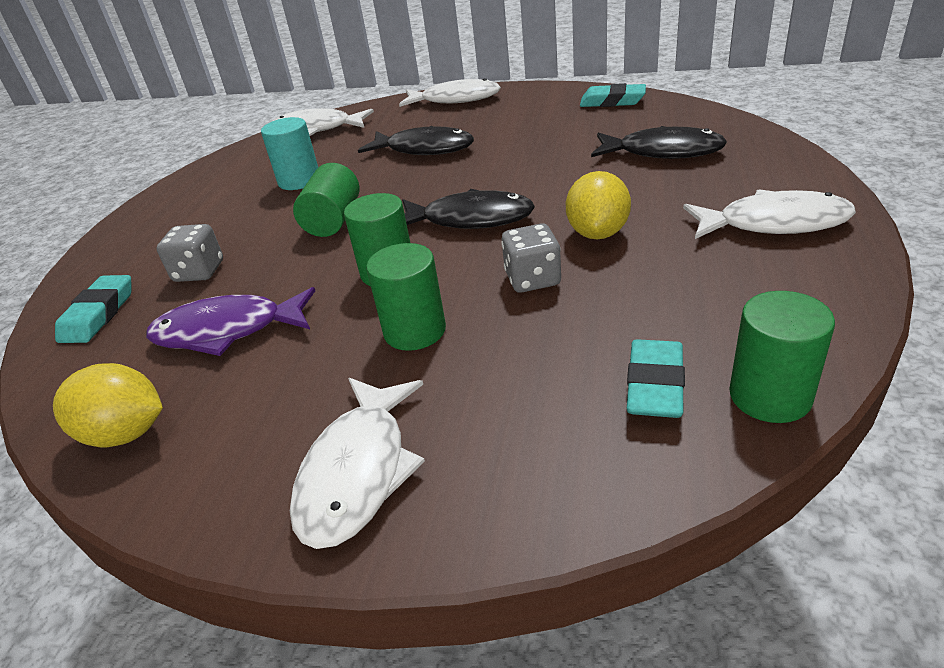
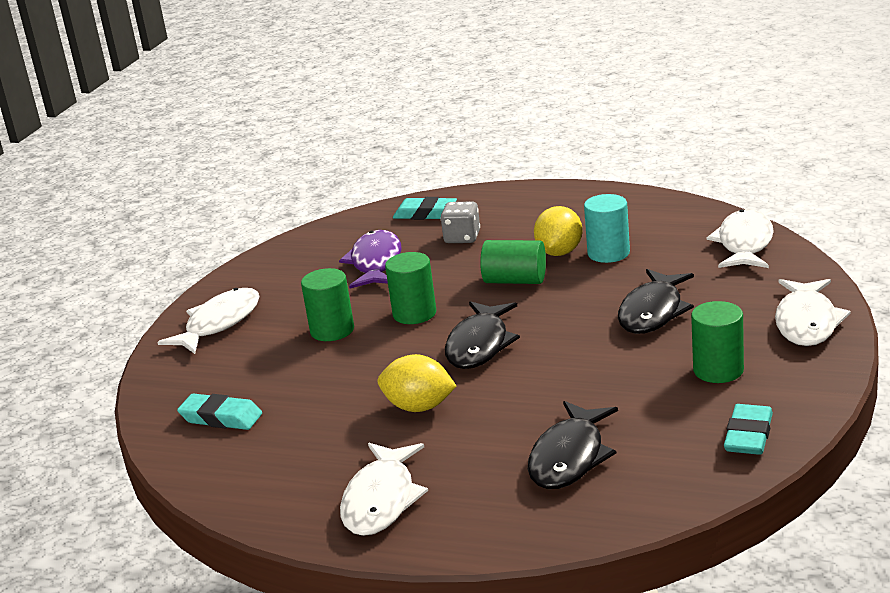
camera: 95 degrees right, 10 degrees down
(125, 433) = (294, 251): yellow lemon -> yellow lemon (559, 252)
(358, 471) = (219, 323): white fish -> white fish turned 105 degrees clockwise
(532, 279) = (367, 375): grey dice -> none
(770, 396) = (184, 458): green cylinder -> green cylinder (718, 370)

